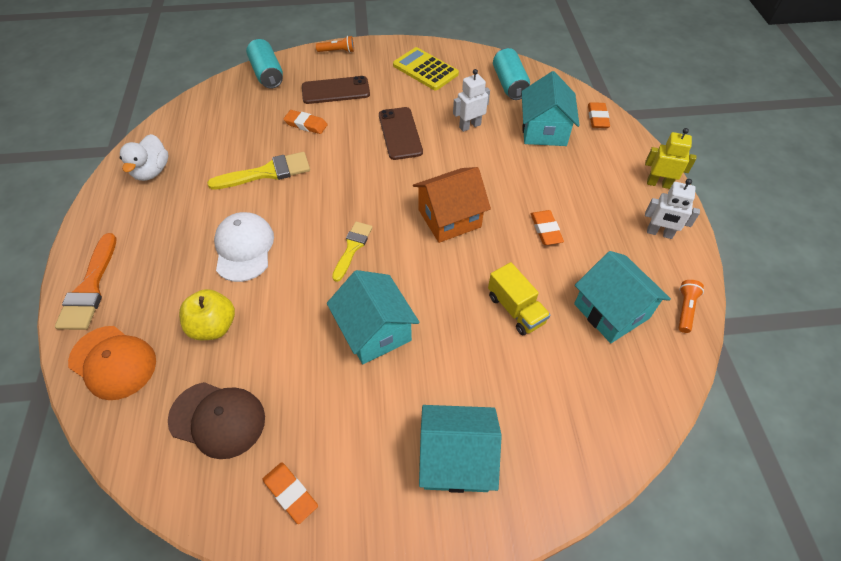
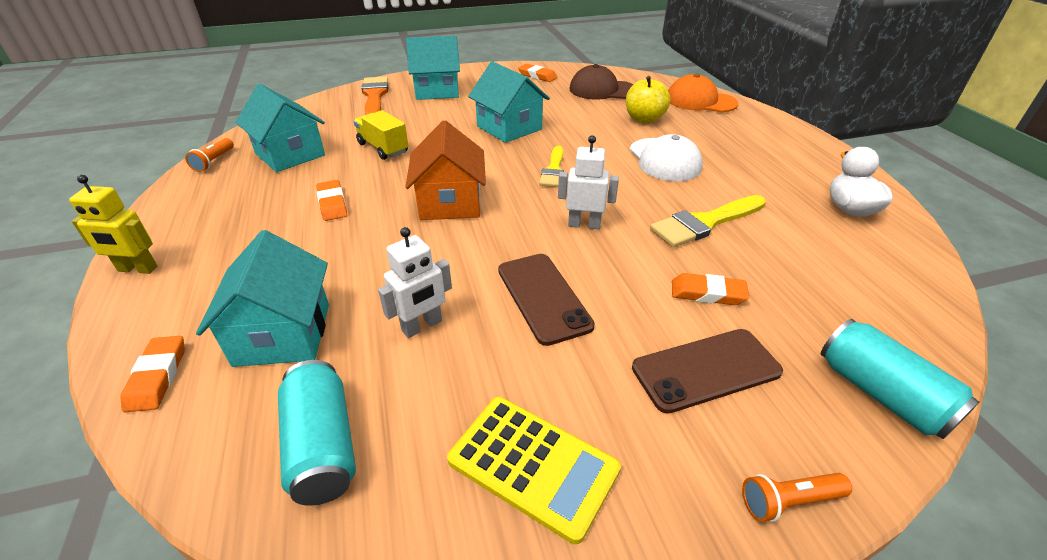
camera: 170 degrees right, 15 degrees down
(90, 288) = (772, 127): orange brush -> orange brush (374, 96)
(449, 218) = (450, 202): orange house -> orange house turned 60 degrees counterclockwise
(659, 233) = (188, 214): white robot -> white robot (584, 224)

